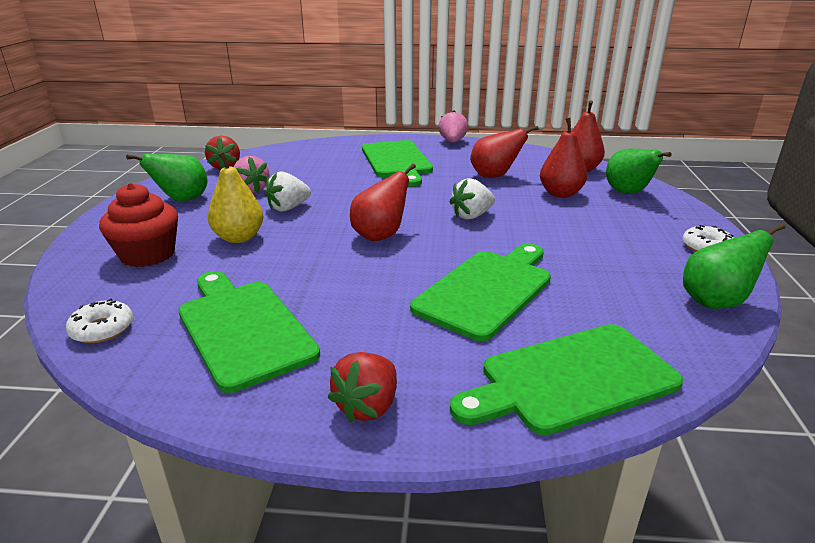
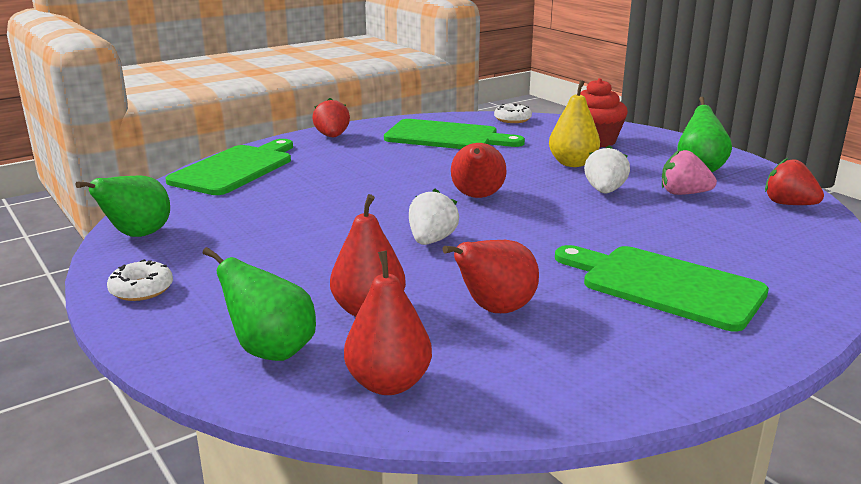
camera: 140 degrees right, 5 degrees down
(452, 142) = (700, 373): pink strawberry -> none
(487, 290) = (333, 190): green cutting board -> none

